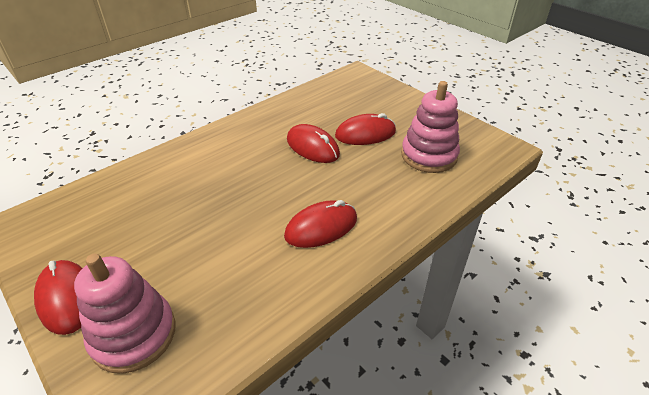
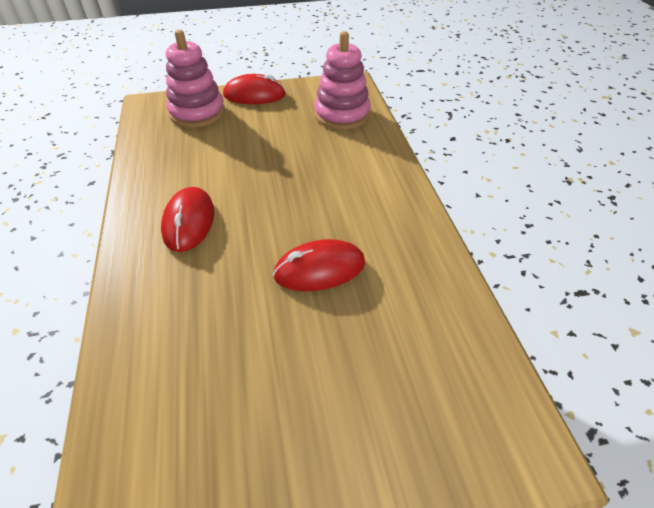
camera: 120 degrees right, 5 degrees up
(365, 134) = (307, 342): red mouse -> none
(429, 155) = (195, 393): pink stacking toy -> pink stacking toy (342, 115)

